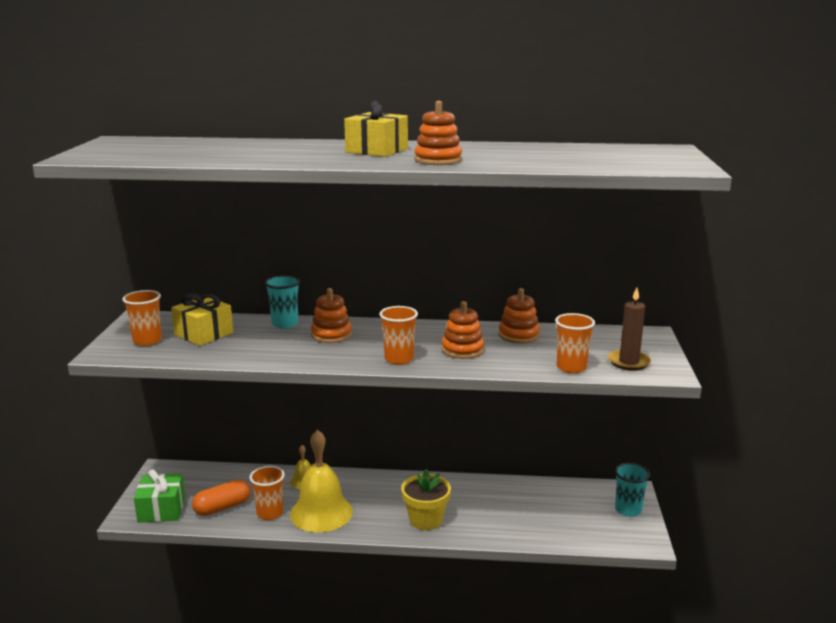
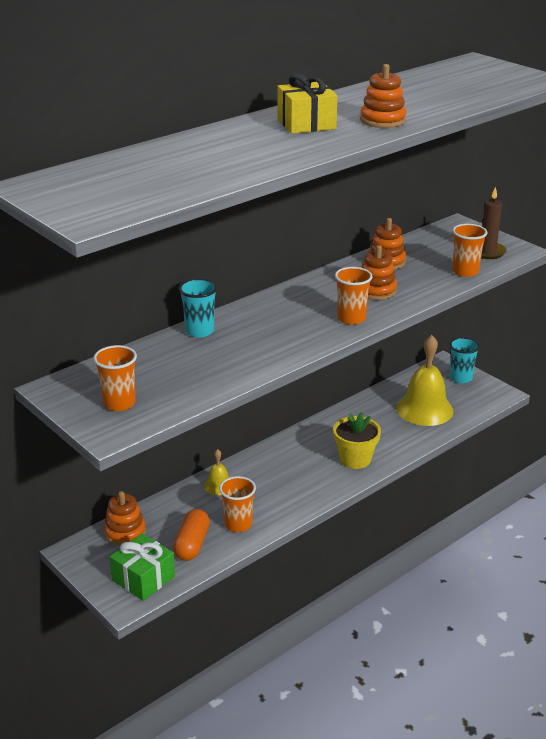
camera: 45 degrees left, 10 degrees up
(204, 334) = (154, 373): yellow gift -> none
(321, 512) = (275, 499): yellow bell -> yellow bell (424, 409)
(331, 335) = (259, 323): orange stacking toy -> orange stacking toy (125, 532)

